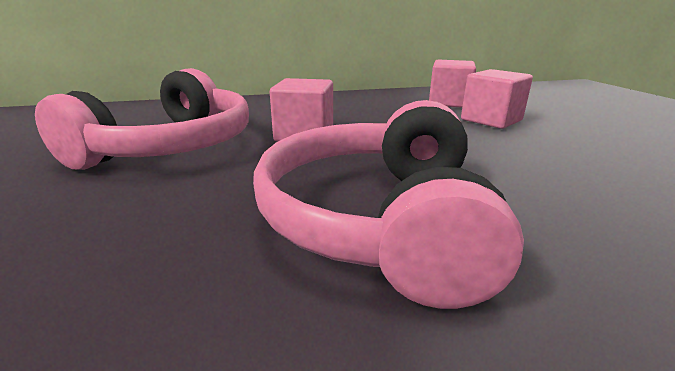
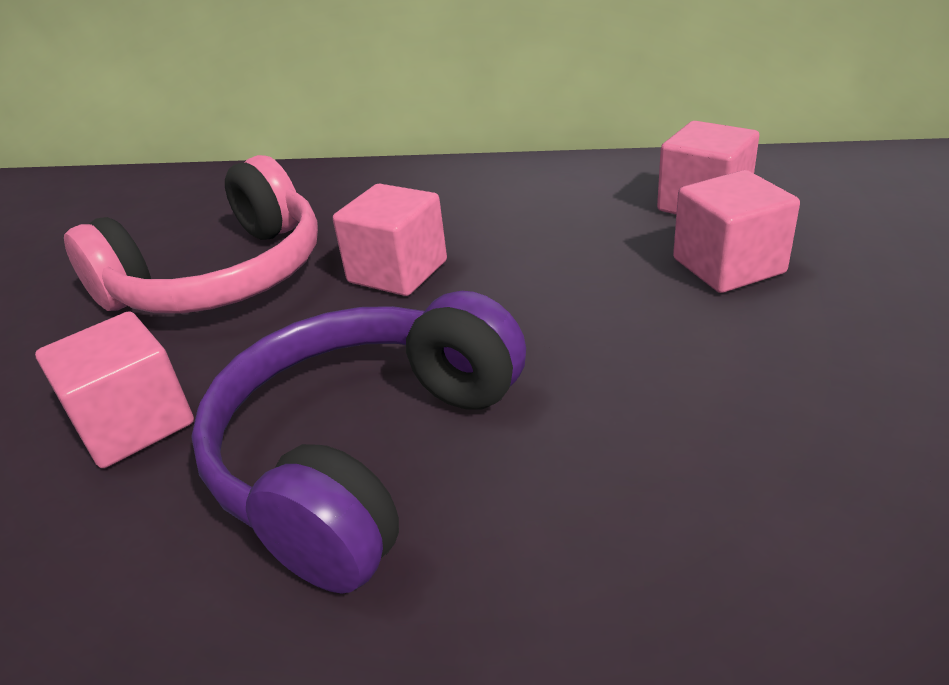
camera: 25 degrees right, 10 degrees up
(153, 232) = (134, 423): none -> pink cube
(379, 219) = (364, 453): pink headphones -> purple headphones

